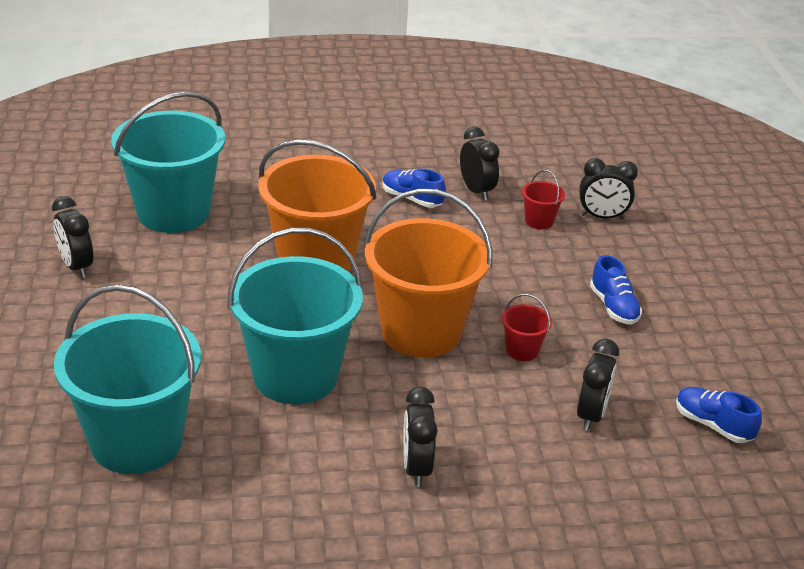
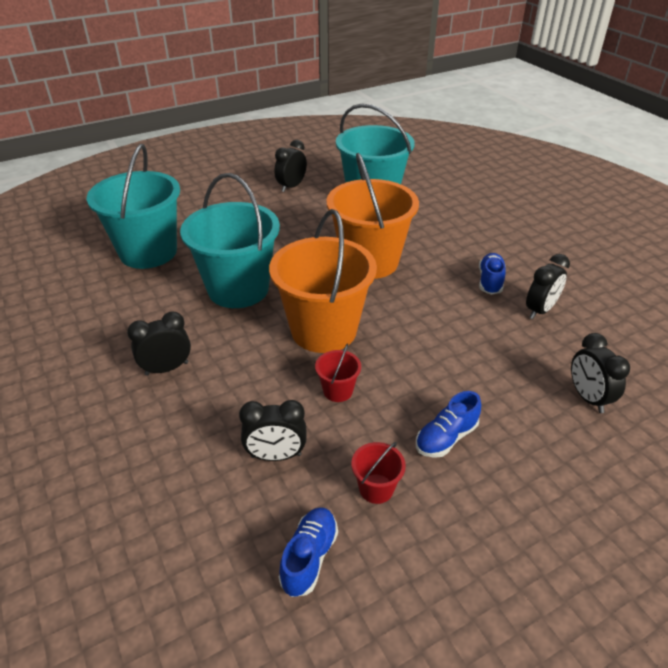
camera: 70 degrees right, 5 degrees up
(539, 221) = (534, 357): red bucket -> red bucket (376, 488)

